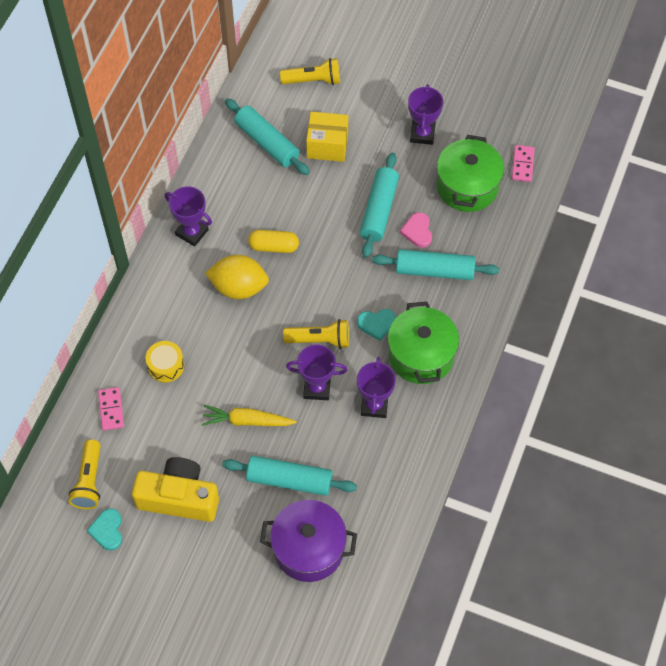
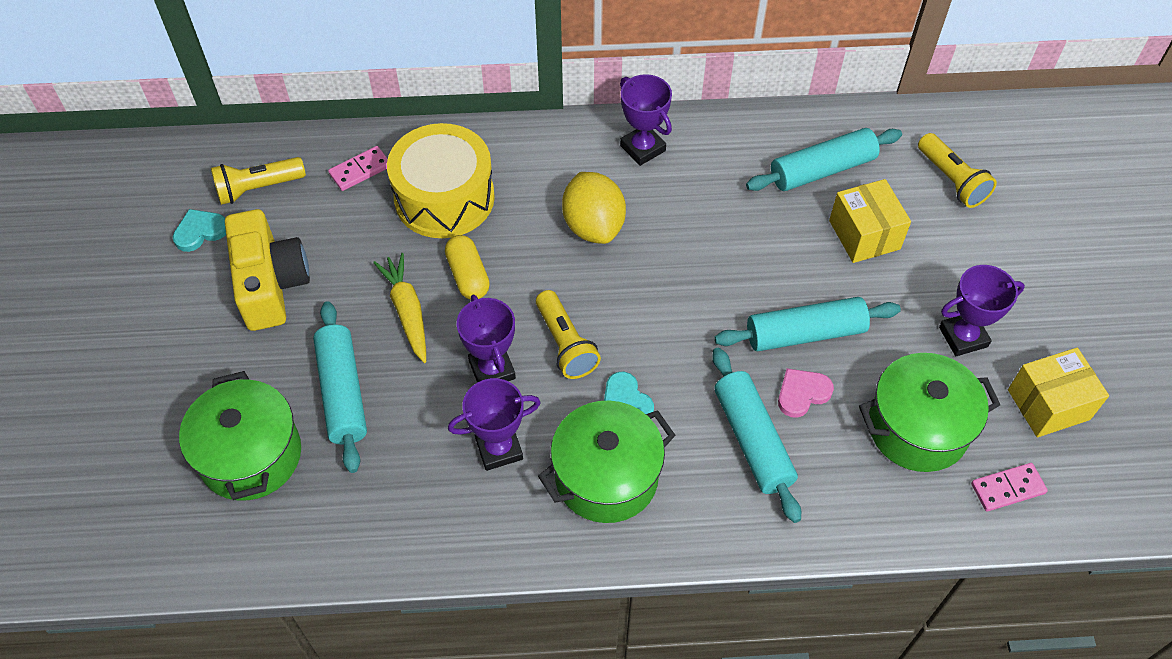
camera: 65 degrees right, 5 degrees down
(166, 366) = (444, 198): yellow drum -> yellow drum, size x2.04
(192, 232) = (642, 148): purple trophy -> purple trophy turned 45 degrees counterclockwise
(267, 142) = (822, 170): turquoise rolling pin -> turquoise rolling pin turned 45 degrees clockwise
(273, 246) = (674, 238): yellow capsule -> yellow capsule (468, 276)
(309, 549) = (251, 455): purple pot -> green pot
(484, 118) = (1048, 404): none -> yellow box

